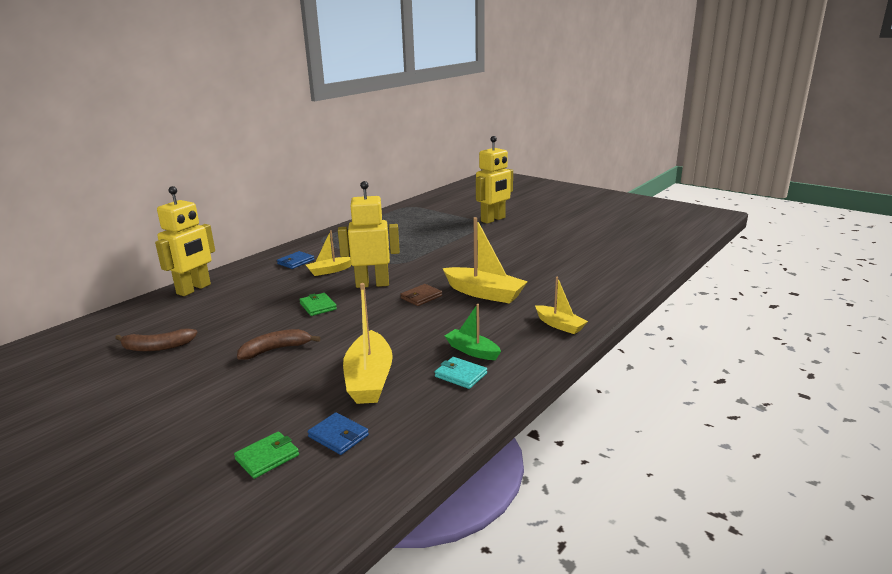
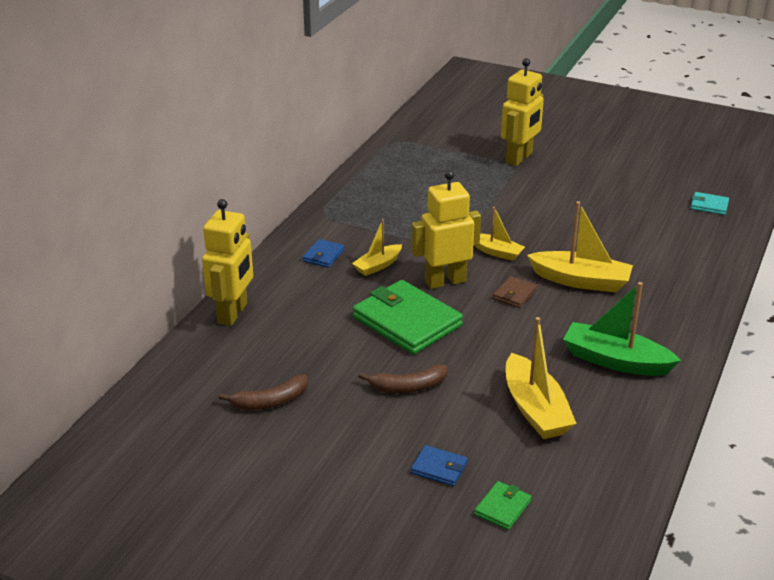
camera: 15 degrees left, 10 degrees up
(275, 349) = (408, 387): brown banana -> brown banana turned 150 degrees counterclockwise
(318, 306) = (407, 322): green wallet -> green wallet, size x2.20
(338, 436) = (552, 476): blue wallet -> blue wallet (439, 468)
(460, 375) = (622, 392): turquoise wallet -> turquoise wallet (709, 205)
(472, 351) = (615, 361): green boat -> green boat, size x1.70
(559, 325) = (684, 316): yellow boat -> yellow boat (496, 252)

